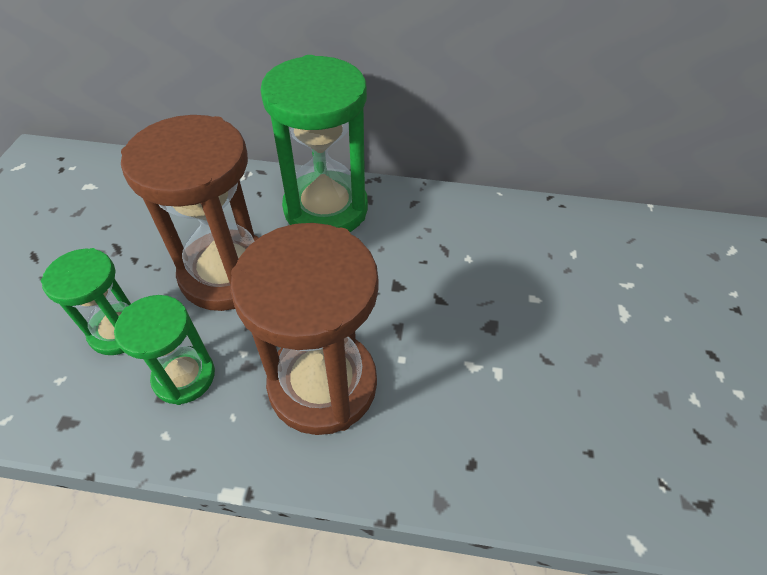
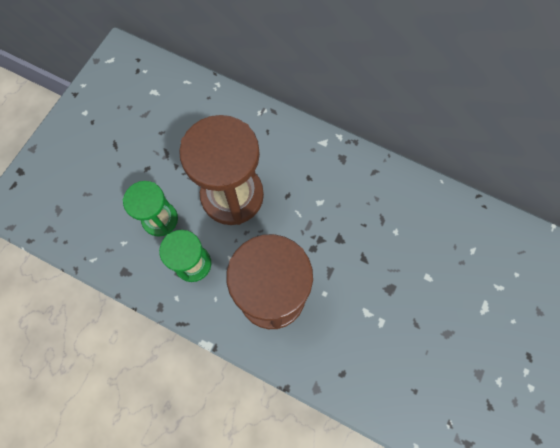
camera: 20 degrees right, 20 degrees up
(326, 209) = (310, 159): green hourglass -> none

